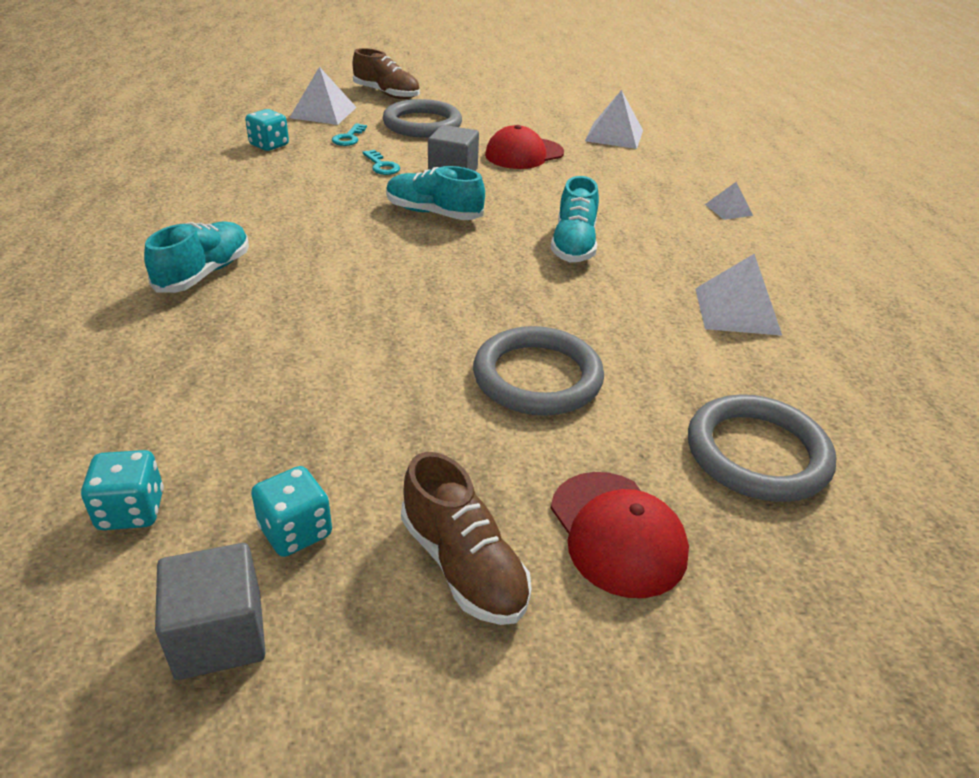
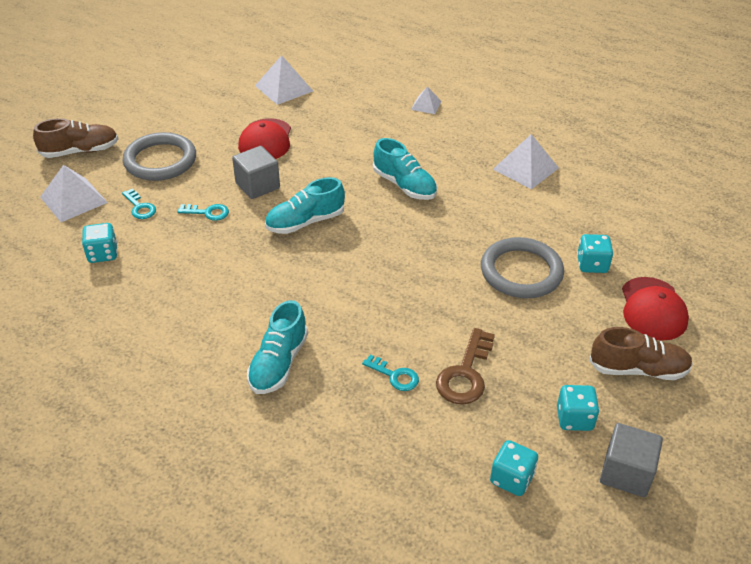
camera: 50 degrees left, 5 degrees up
(204, 273) = (278, 363): turquoise shoe -> turquoise shoe turned 135 degrees counterclockwise
(249, 350) = (395, 376): none -> turquoise key
(299, 400) = (465, 374): none -> brown key
(617, 533) = (653, 309): red cap -> red cap turned 75 degrees clockwise
(632, 433) = (592, 264): none -> turquoise dice
(757, 453) = (635, 234): grey ring -> none

